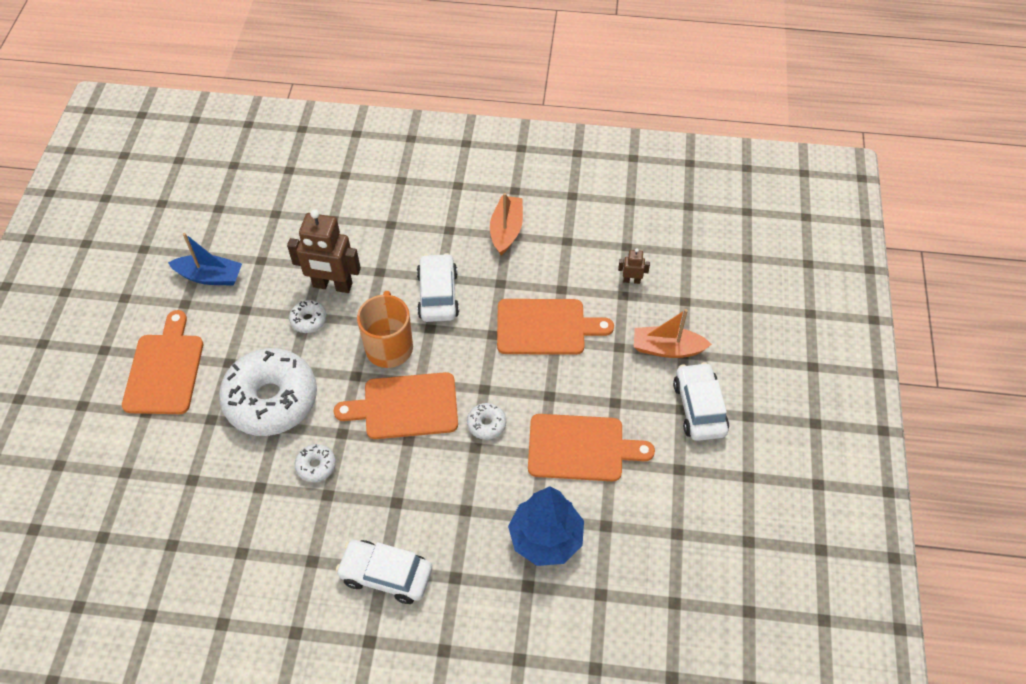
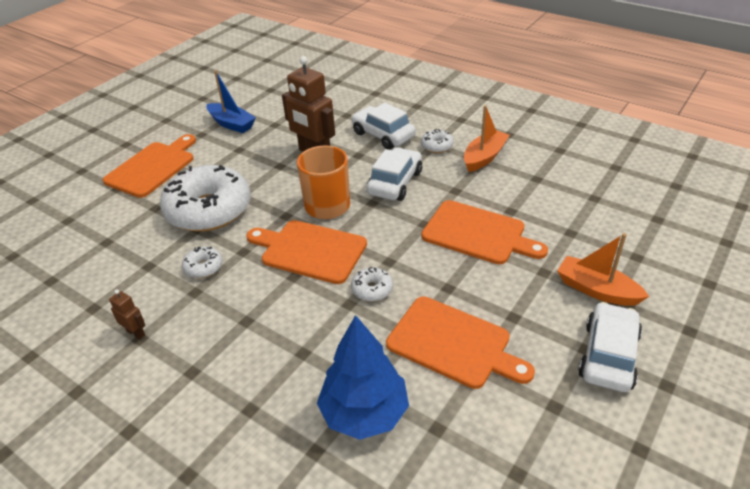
camera: 30 degrees right, 15 degrees down
(308, 320) = (279, 169): white donut -> white donut (437, 146)
(386, 575) = (190, 378): white car -> white car (383, 135)
(631, 280) = (586, 224): brown robot -> brown robot (136, 333)

